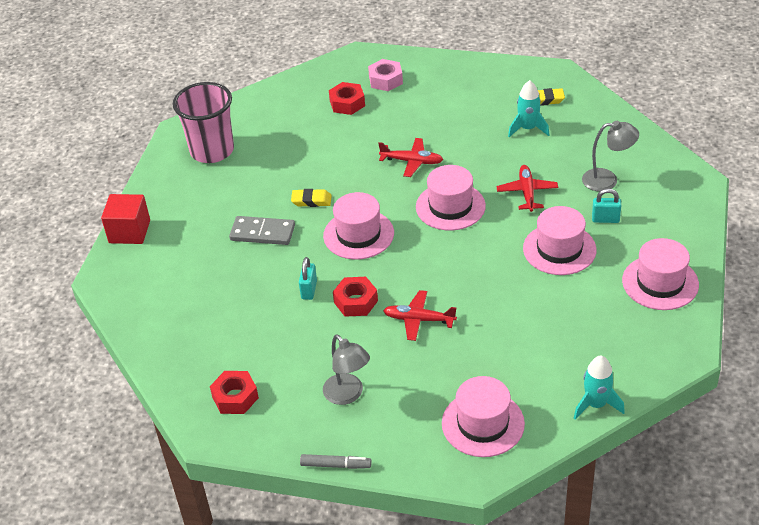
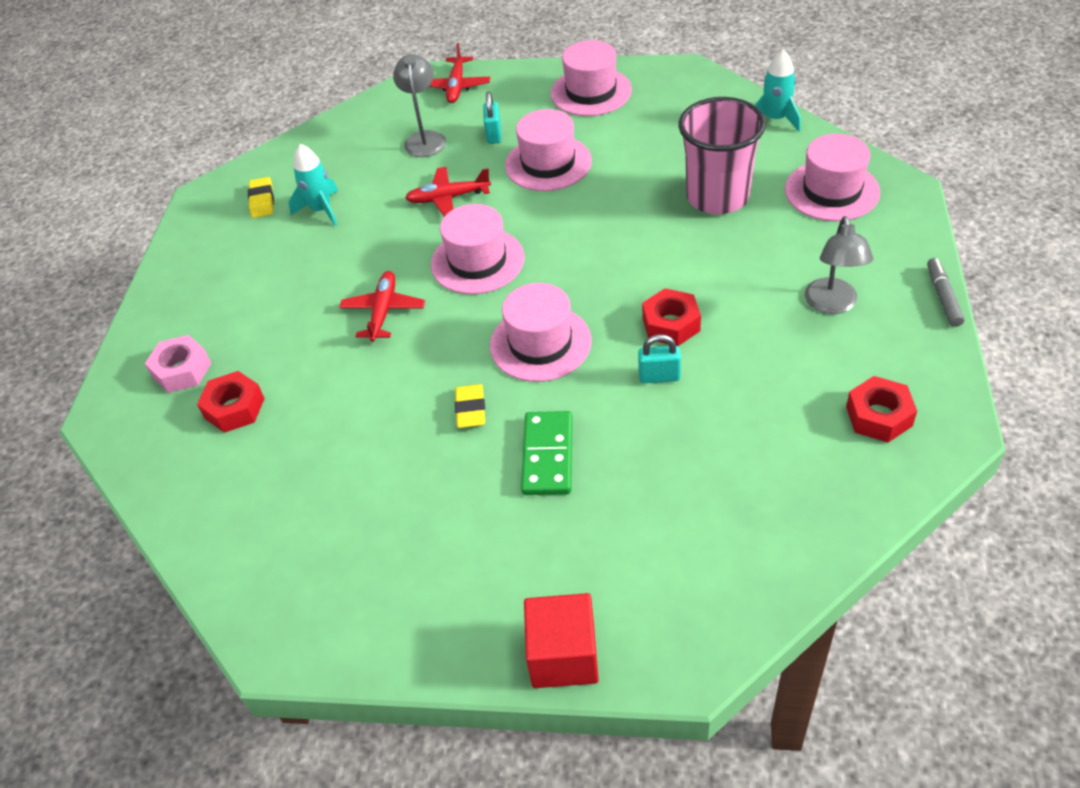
camera: 95 degrees left, 5 degrees up
(212, 151) = (341, 576): pink cup -> pink cup (717, 197)
(262, 233) = (547, 455): grey domino -> green domino
(348, 395) = (832, 305): grey lamp -> grey lamp turned 135 degrees clockwise
(419, 320) = (689, 261): red plane -> red plane (456, 86)

